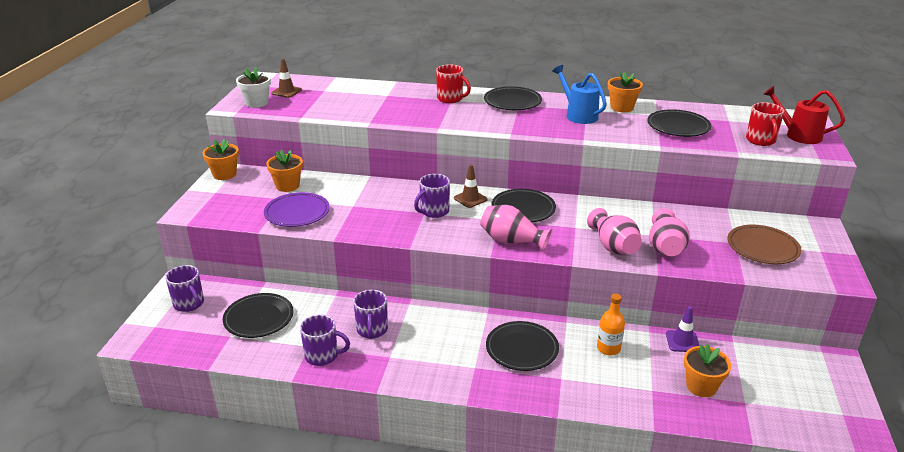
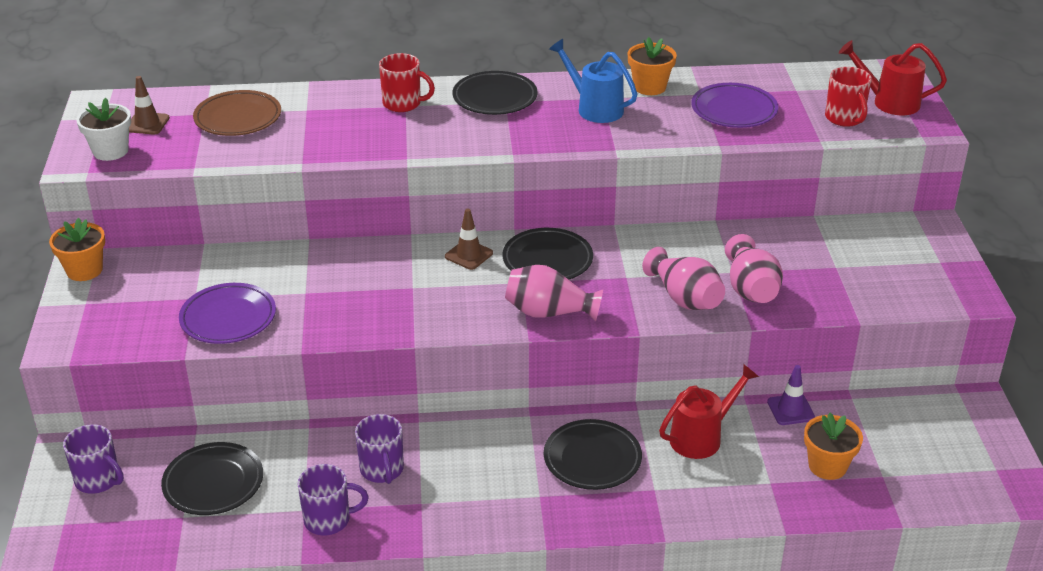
camera: 15 degrees left, 5 degrees up
(287, 186) = (192, 275): orange flower pot -> none
(434, 211) = (425, 283): purple mug -> none
(608, 348) = (702, 437): orange bottle -> red watering can
(678, 127) = (734, 110): black plate -> purple plate
(762, 248) = (870, 269): brown plate -> brown plate (238, 118)

